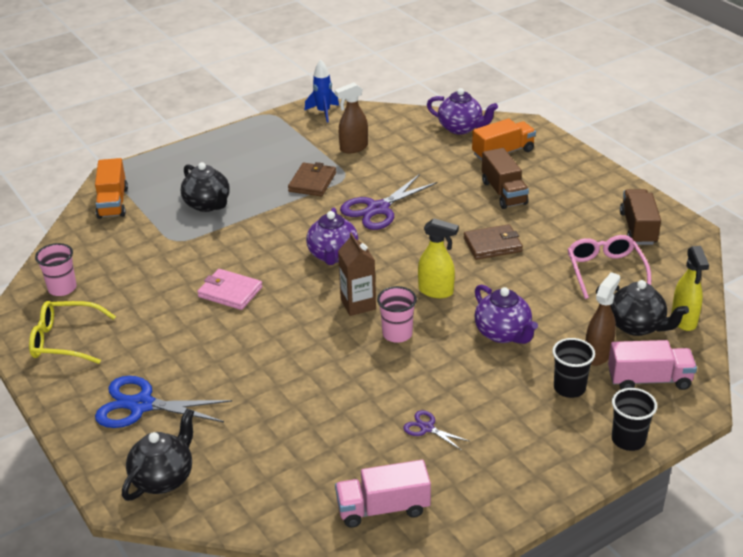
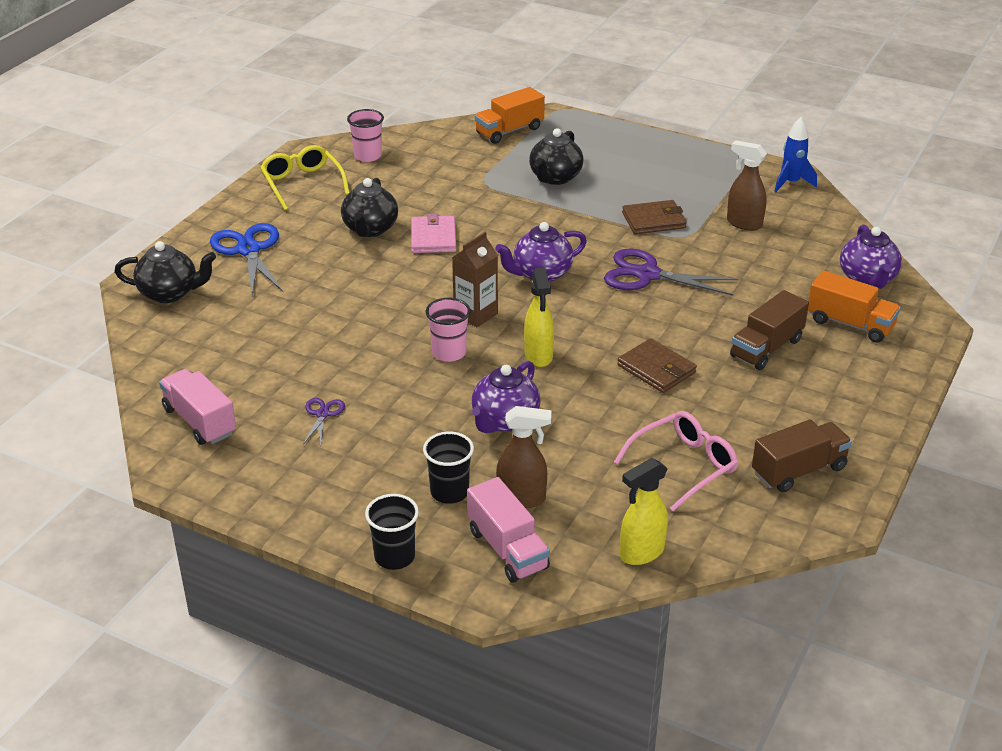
camera: 60 degrees right, 0 degrees up
(637, 326) = (598, 516): black teapot -> black teapot (370, 229)

